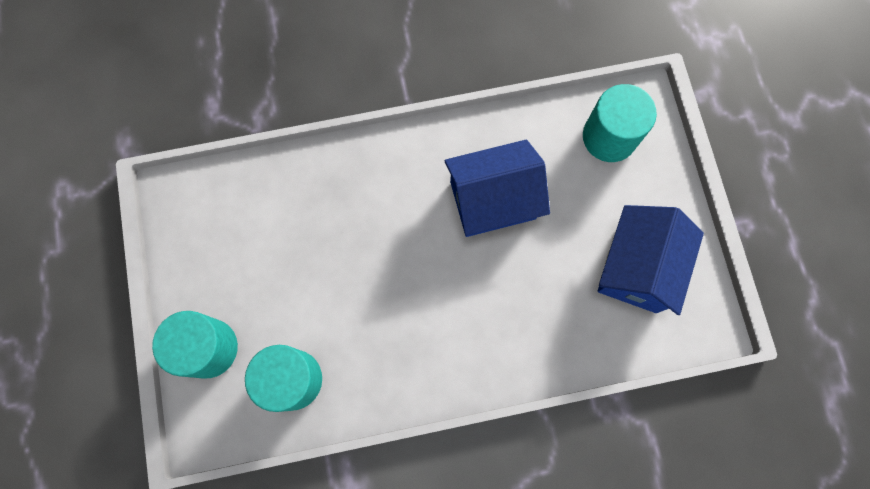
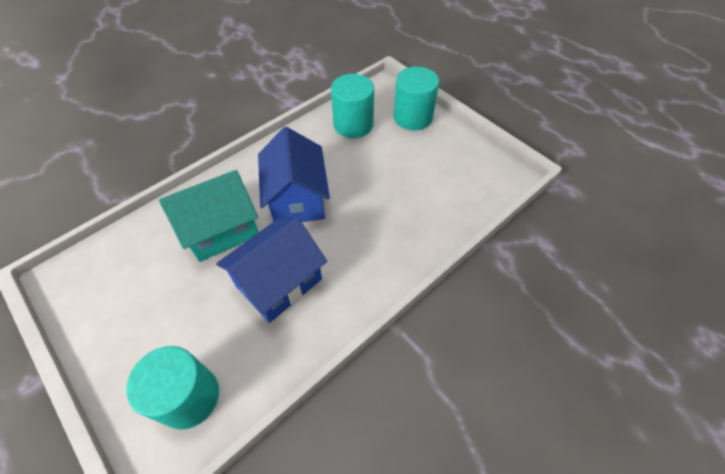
camera: 150 degrees right, 20 degrees down
(526, 296) = (221, 230): none -> turquoise house
(637, 268) = (133, 290): blue house -> blue house (297, 199)

